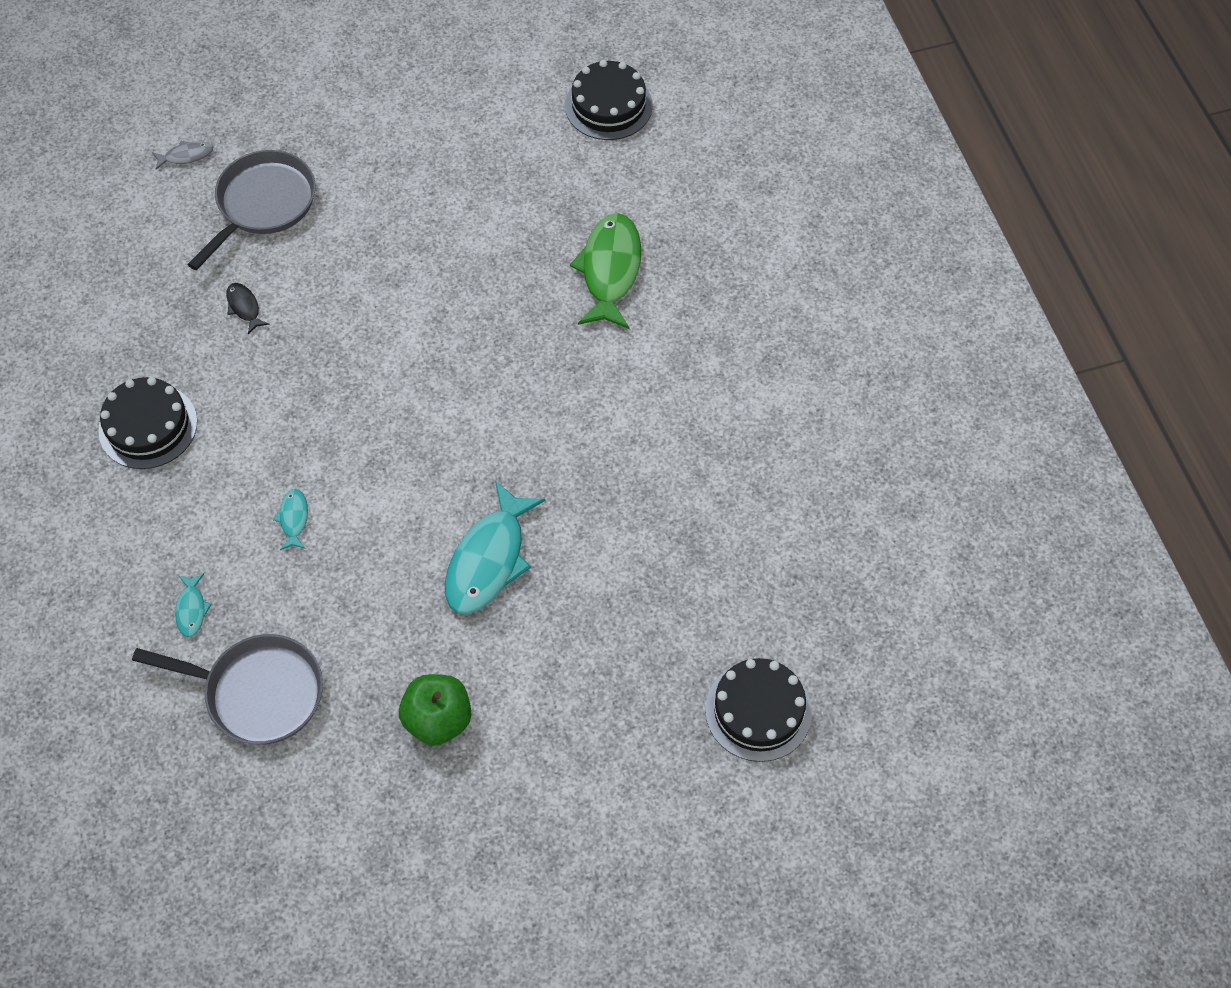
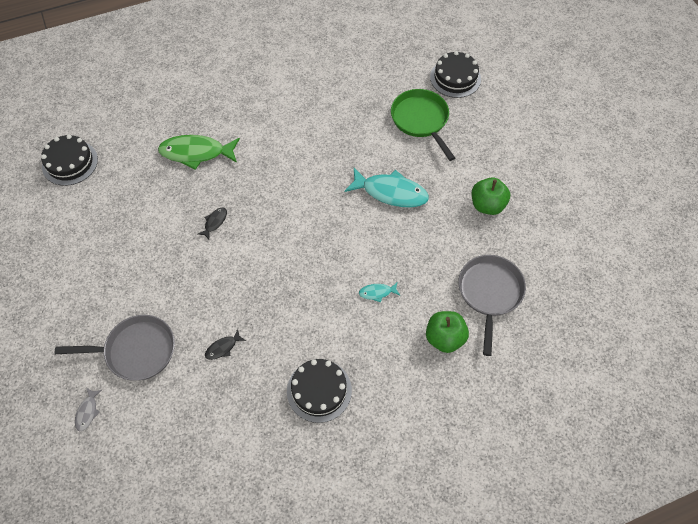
camera: 95 degrees left, 0 degrees up
(186, 156) = (87, 412): grey fish -> grey fish turned 150 degrees counterclockwise
(191, 609) = (444, 338): turquoise fish -> green apple
(263, 204) = (136, 351): grey pan -> grey pan turned 150 degrees clockwise
(466, 296) = (215, 222): none -> black fish
(651, 631) = (421, 120): none -> green pan

